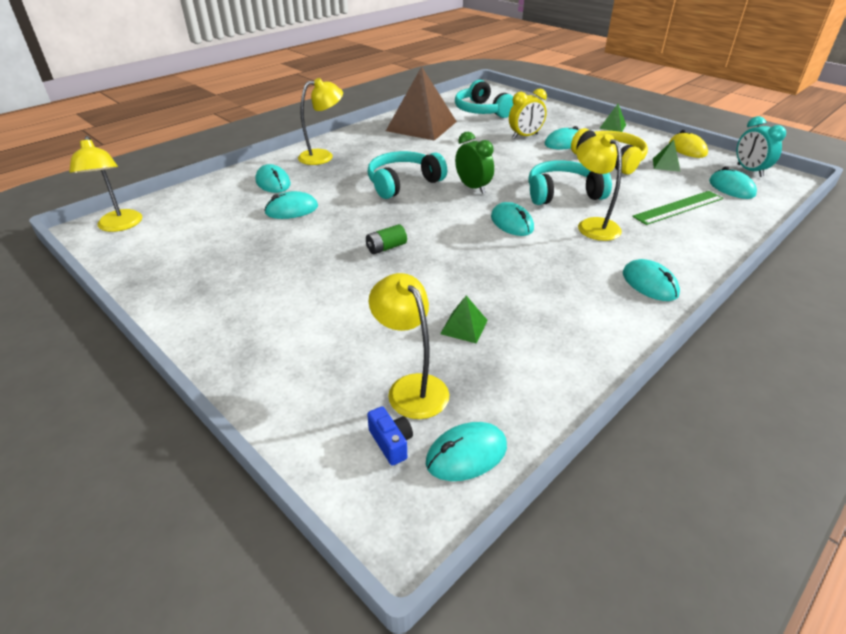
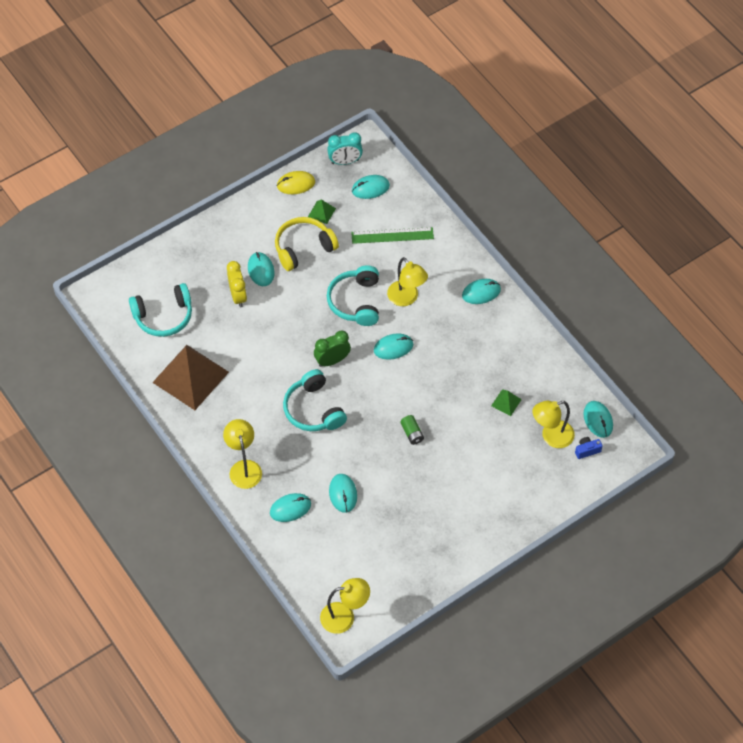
camera: 80 degrees left, 20 degrees up
(592, 225) = (406, 298): yellow lamp -> yellow lamp turned 105 degrees counterclockwise
(612, 126) = (232, 219): green pyramid -> none
(678, 207) = (392, 235): green ruler -> green ruler turned 75 degrees counterclockwise

